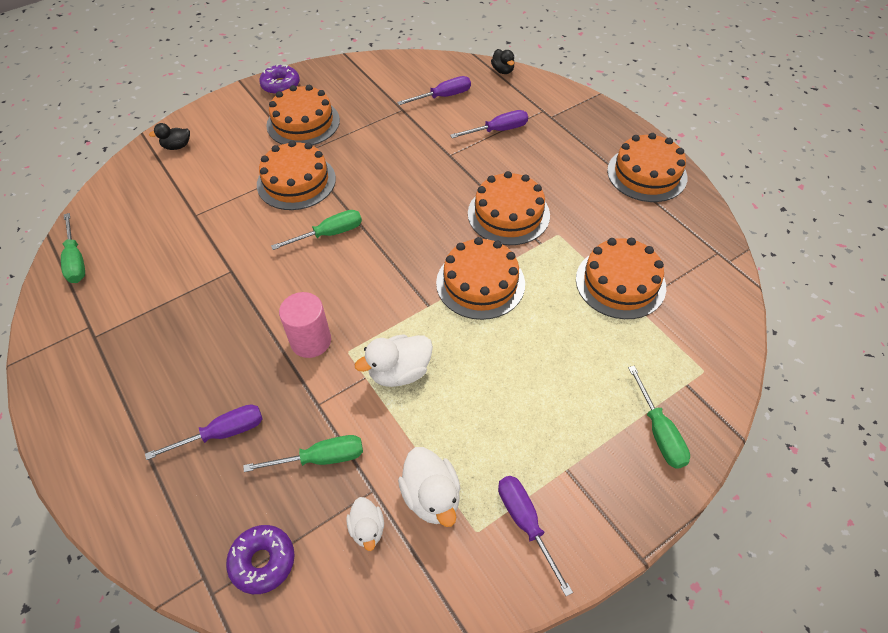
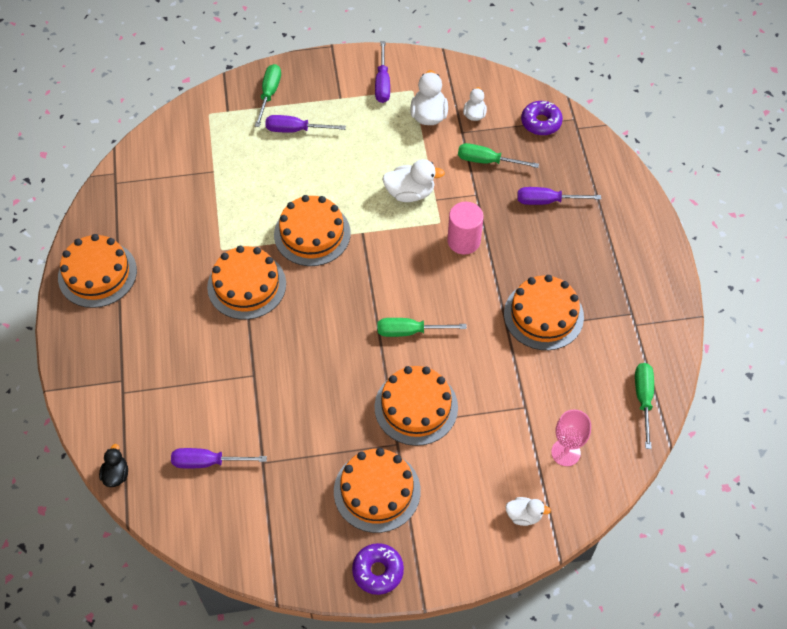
camera: 155 degrees left, 5 degrees up
(149, 196) = (565, 452): none -> pink goblet
(177, 146) = (524, 515): black duck -> white duck
(498, 130) = (186, 386): purple screwdriver -> purple screwdriver (295, 130)
(620, 283) = (208, 190): orange cake -> orange cake (543, 315)

